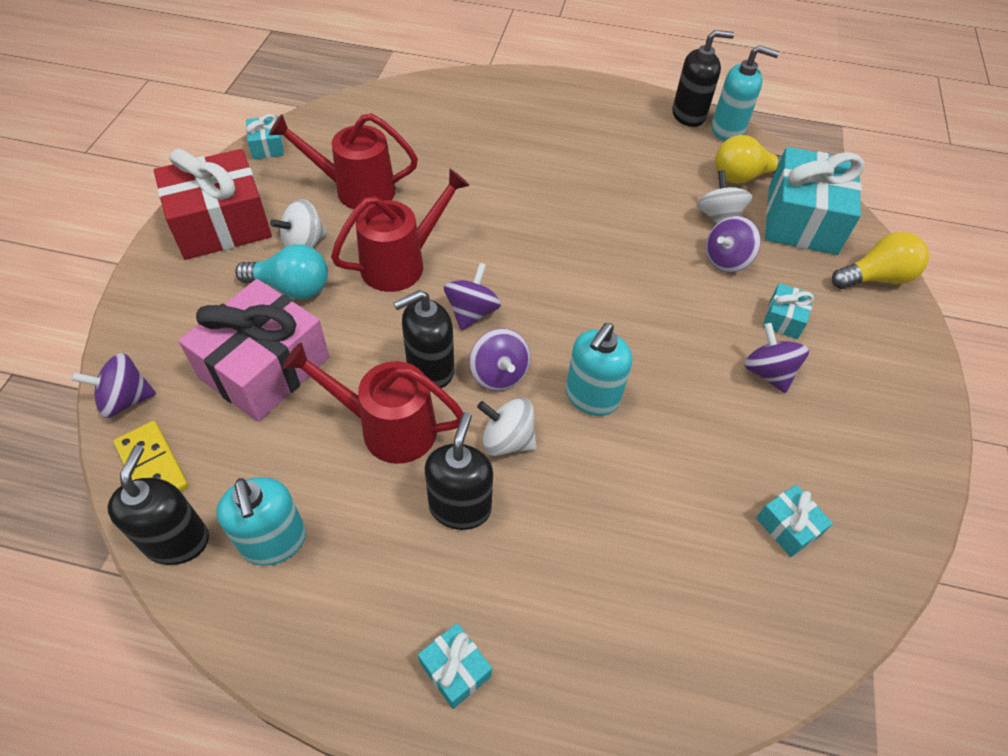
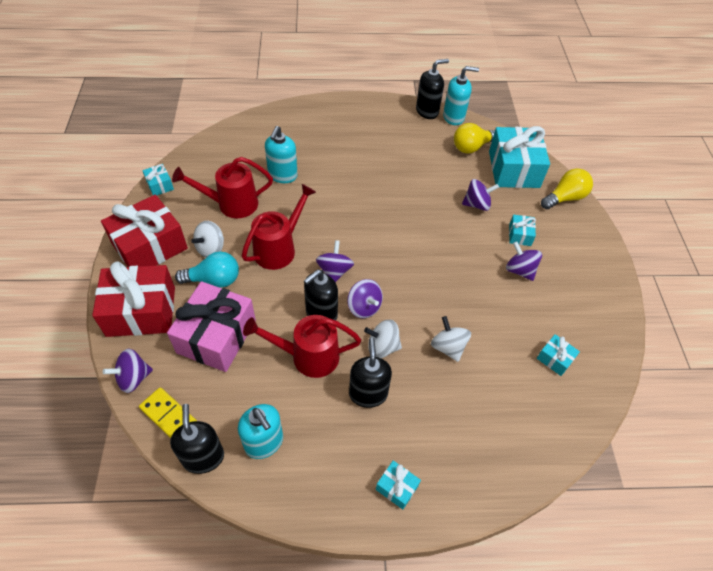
camera: 15 degrees left, 0 degrees up
(174, 309) = (141, 311): none -> red gift
(591, 397) = (423, 309): turquoise soap dispenser -> turquoise soap dispenser (282, 175)
(718, 217) = (464, 177): white spinning top -> white spinning top (448, 347)
(726, 260) = (477, 204): purple spinning top -> purple spinning top turned 135 degrees counterclockwise

